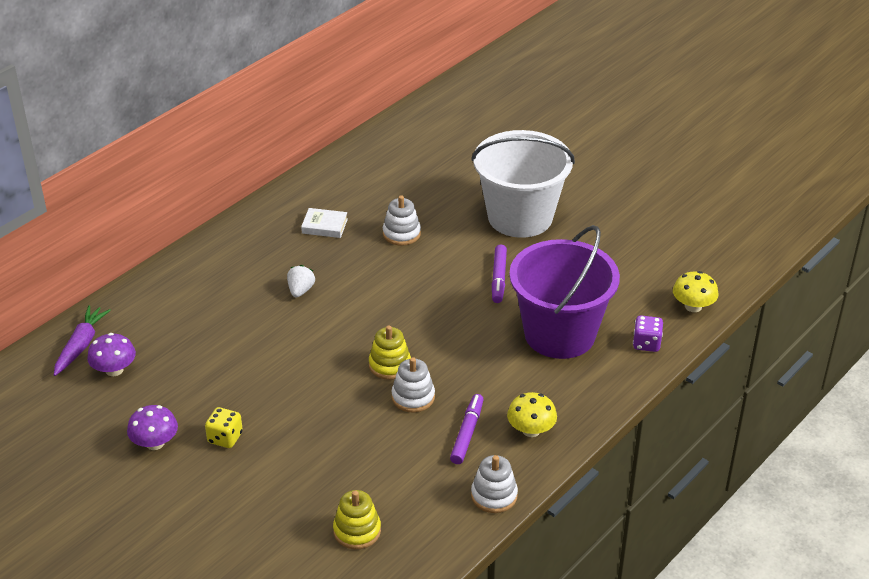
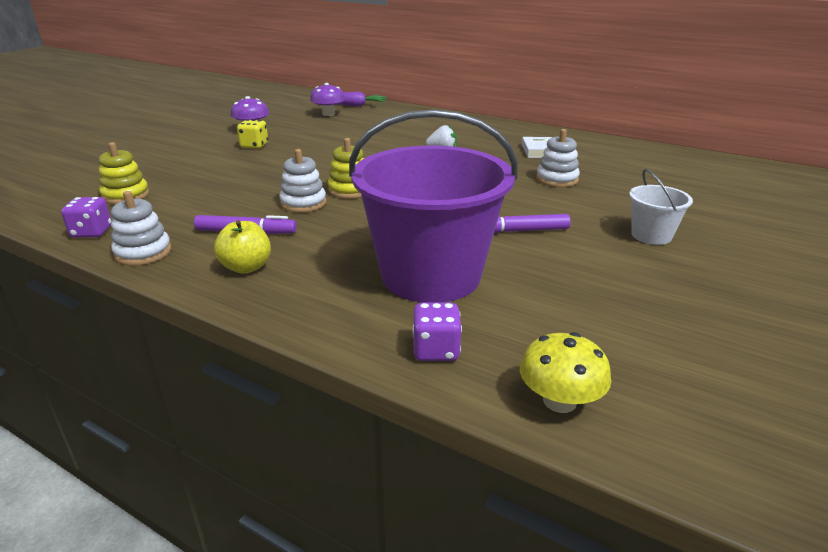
camera: 80 degrees right, 10 degrees down
(444, 539) = (92, 232): none -> purple dice
(520, 217) = (651, 235): white bucket -> white bucket, size x0.44
(531, 430) = (246, 267): yellow mushroom -> yellow apple

